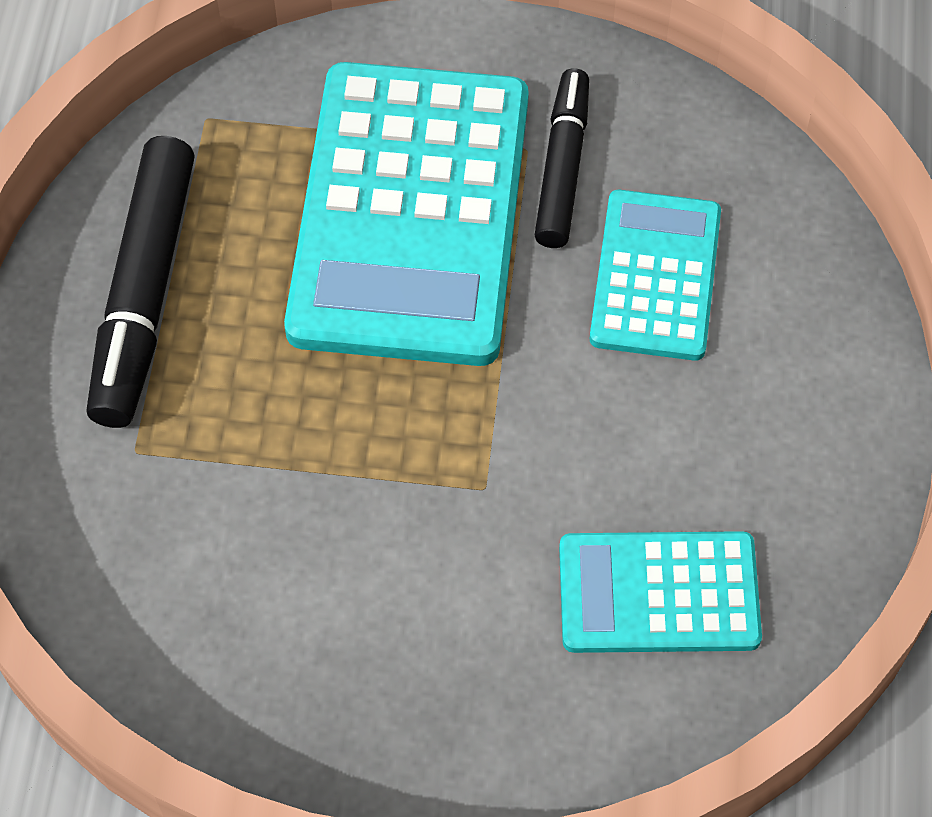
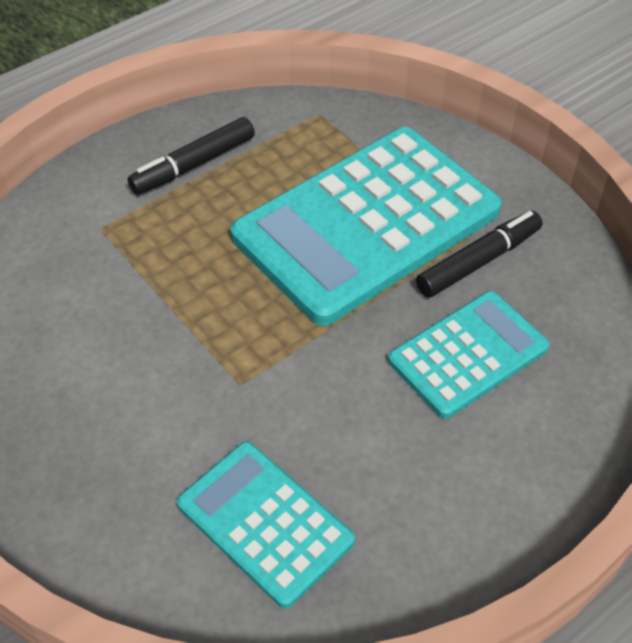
camera: 45 degrees right, 10 degrees down
(145, 293) = (193, 165): black marker -> black marker, size x0.66

